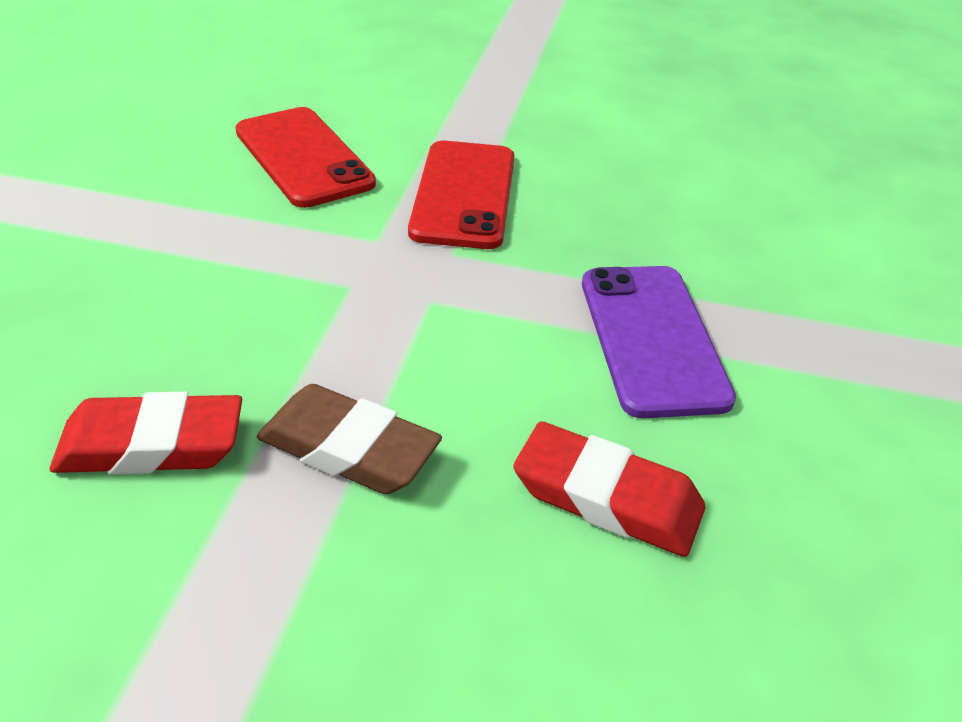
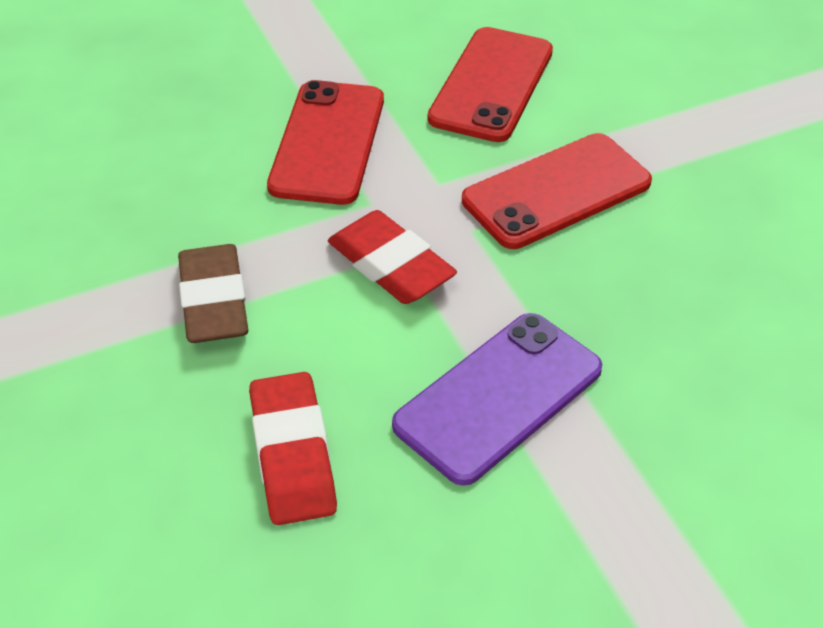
camera: 55 degrees right, 5 degrees up
(151, 445) = (136, 218): red eraser -> red eraser (390, 265)
(239, 268) = (327, 143): none -> red phone

